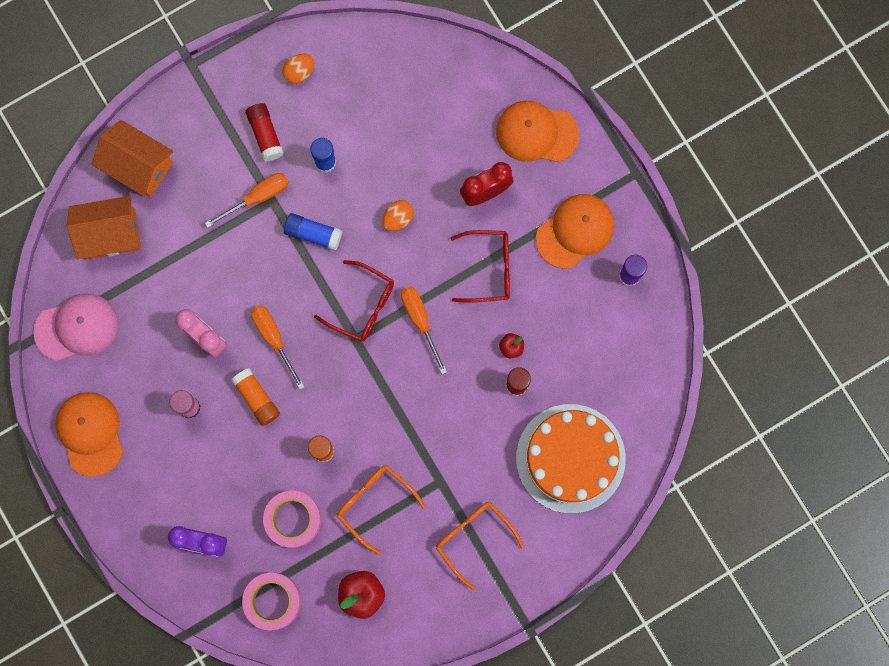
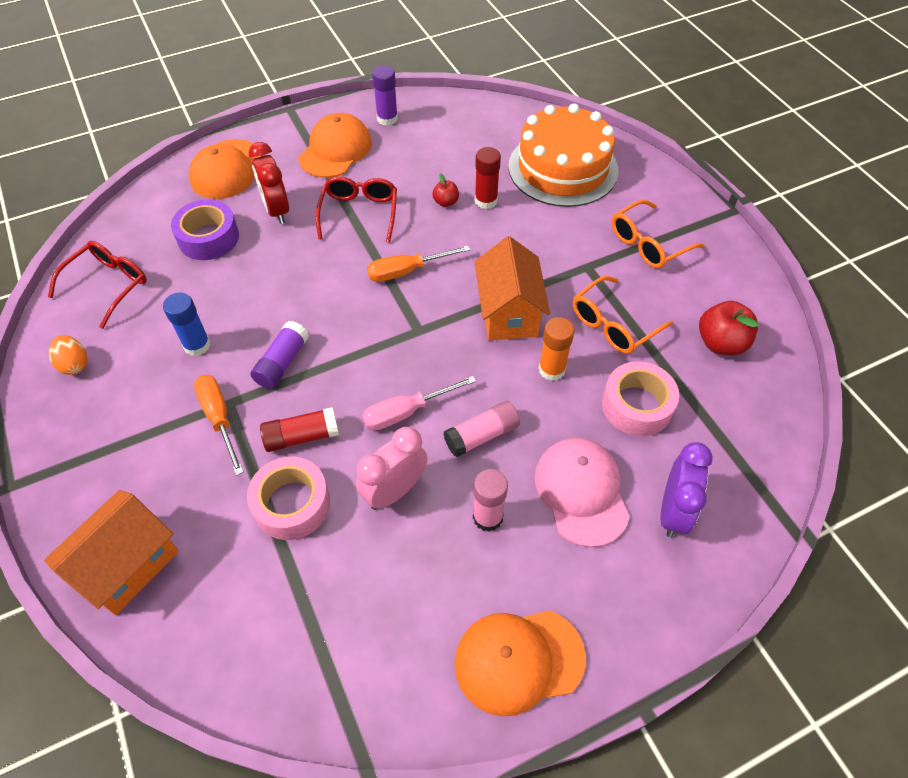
camera: 85 degrees left, 25 degrees down
(76, 327) = (351, 672): pink cap -> pink cap (581, 492)
(110, 234) = (218, 611): orange house -> orange house (508, 313)
(257, 398) = (482, 435): orange glue stick -> pink glue stick
(265, 135) = (140, 405): red glue stick -> red glue stick (302, 436)
(273, 601) = (741, 434): pink tape -> pink tape (292, 504)
(274, 338) = (406, 412): orange screwdriver -> pink screwdriver
(313, 233) = (282, 362): blue glue stick -> purple glue stick
(363, 306) = (380, 320): red glasses -> red glasses (108, 285)
(398, 218) = (285, 283): orange egg -> none
(445, 140) = (208, 238): none -> purple tape
(575, 231) = (335, 150): orange cap -> orange cap turned 60 degrees clockwise

